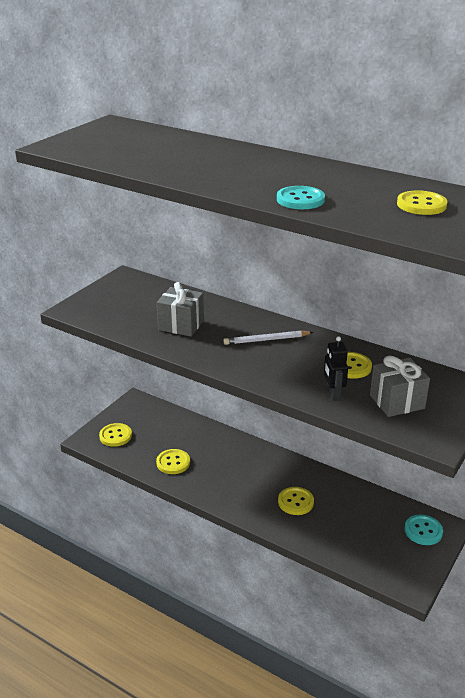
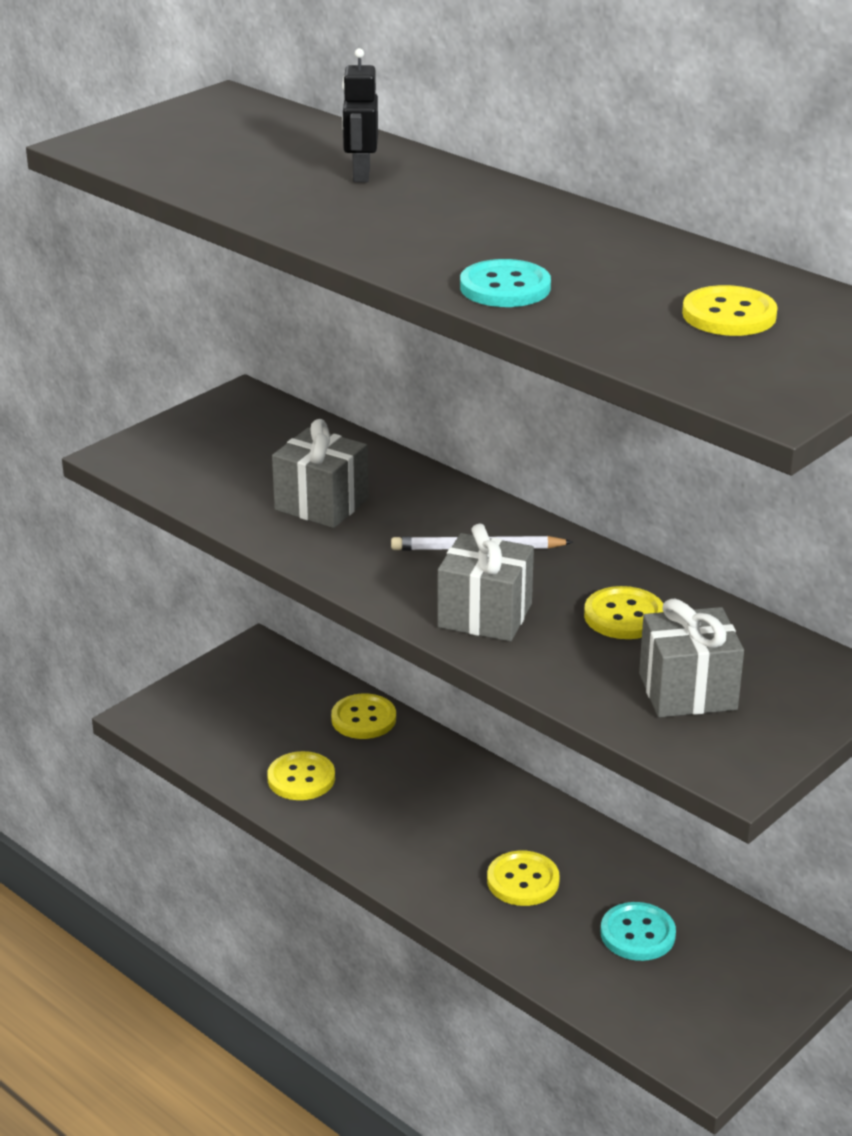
camera: 10 degrees right, 0 degrees up
(115, 436) = (202, 715): yellow button -> yellow button (363, 719)
(282, 373) = (485, 615): none -> grey gift
(333, 394) = (568, 665): black robot -> black robot (361, 174)
(423, 531) = (764, 966): turquoise button -> turquoise button (637, 934)

